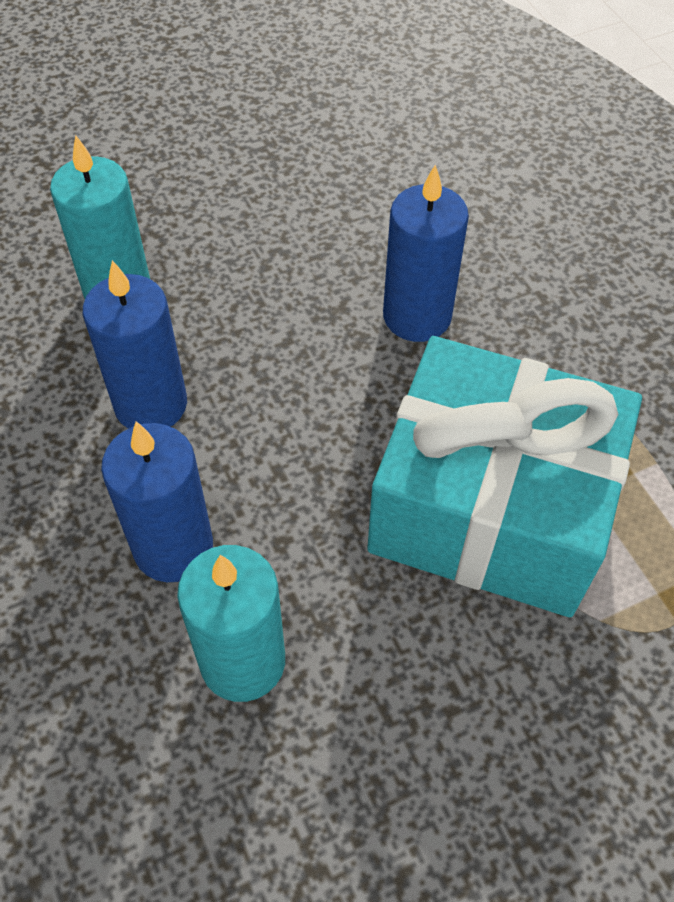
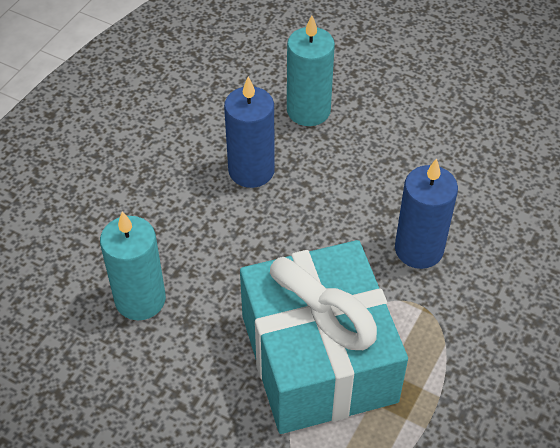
camera: 55 degrees right, 5 degrees down
(173, 547) = (178, 233): blue candle -> none

